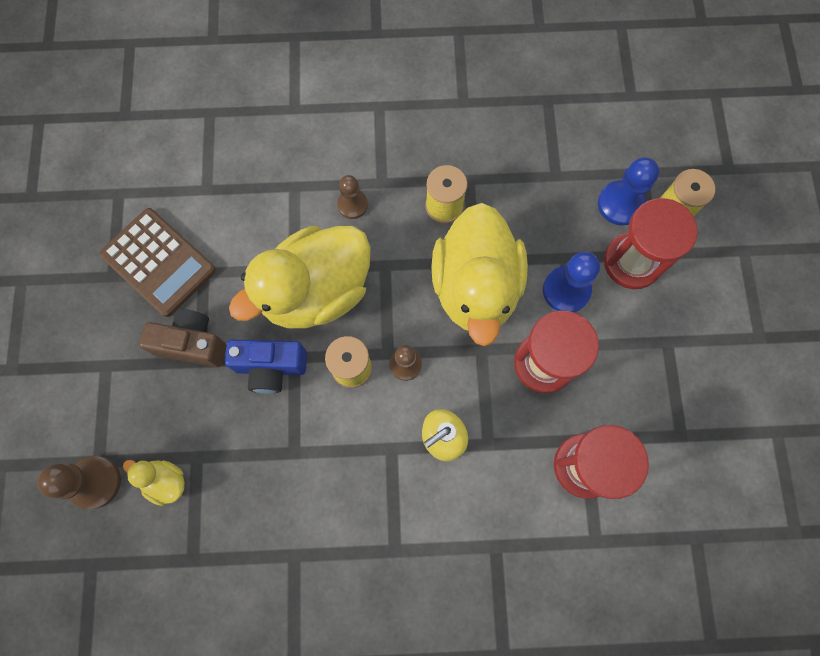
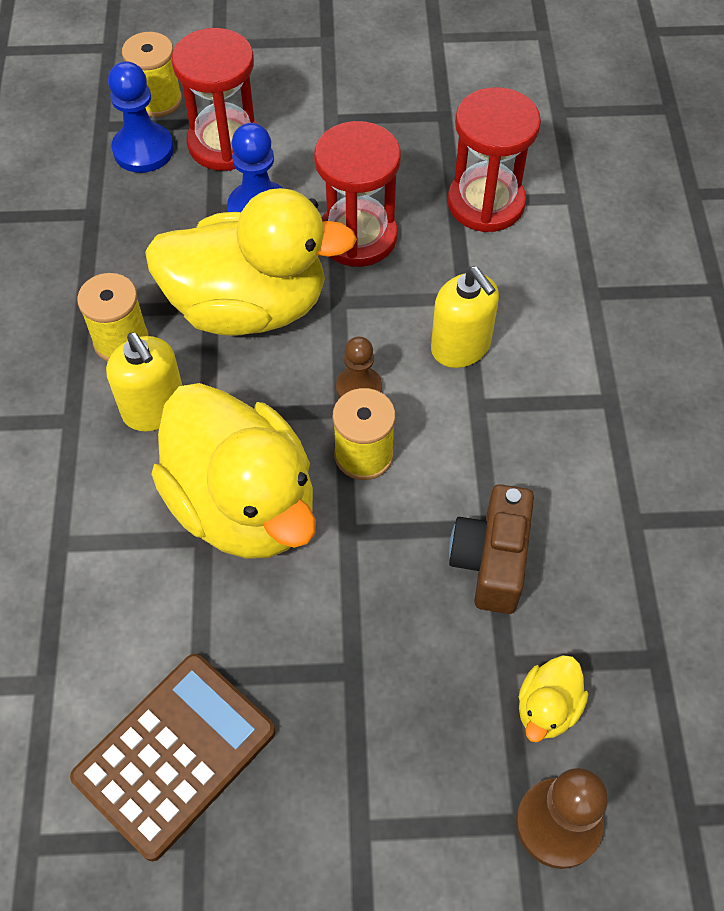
camera: 90 degrees left, 15 degrees down
(192, 344) = (323, 685): brown camera -> brown camera (491, 561)
(271, 367) = (363, 563): blue camera -> none
(352, 205) = (103, 458): brown pawn -> none
(389, 231) = (154, 409): none -> yellow soap dispenser

